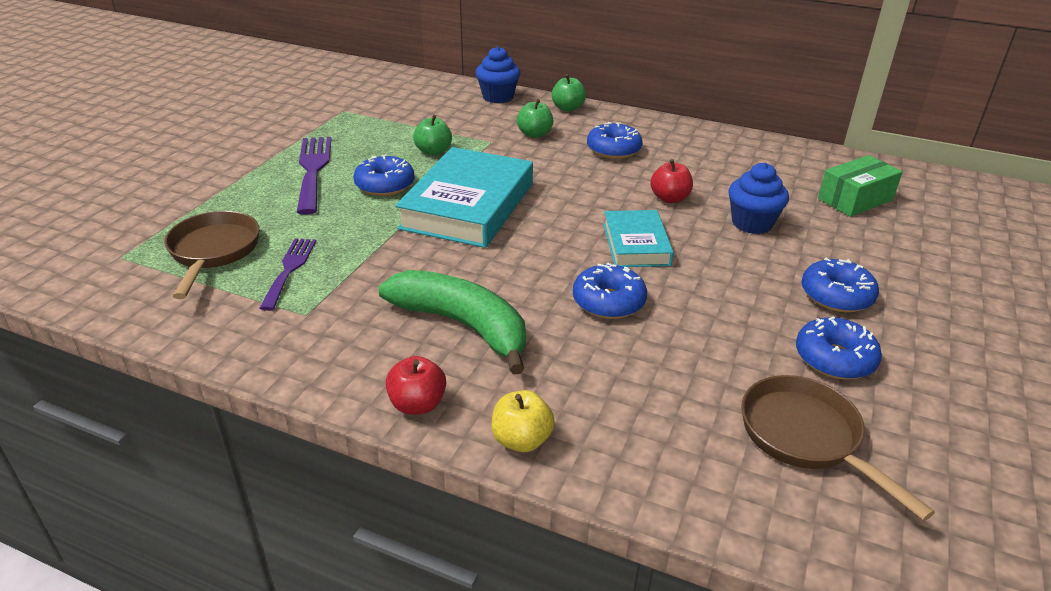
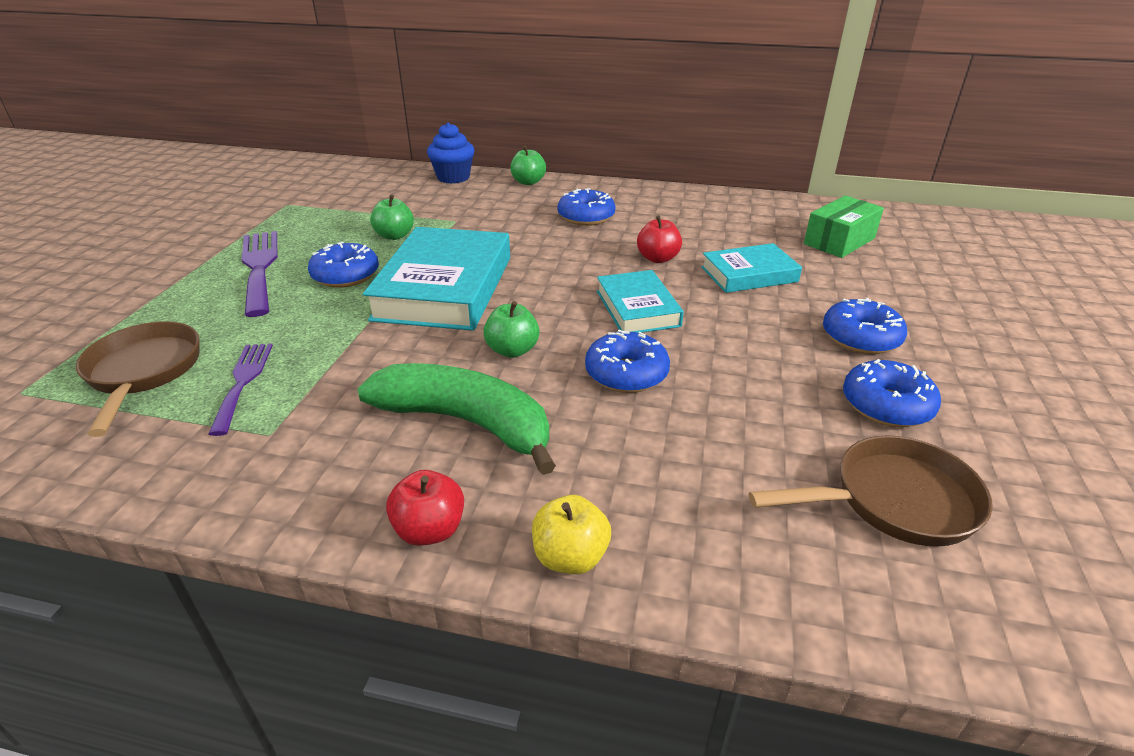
camera: 10 degrees left, 0 degrees up
(534, 134) = (500, 209): green apple -> green apple (512, 350)
(752, 223) = (749, 274): blue cupcake -> turquoise book
(806, 438) = (893, 501): brown pan -> brown pan turned 120 degrees clockwise

